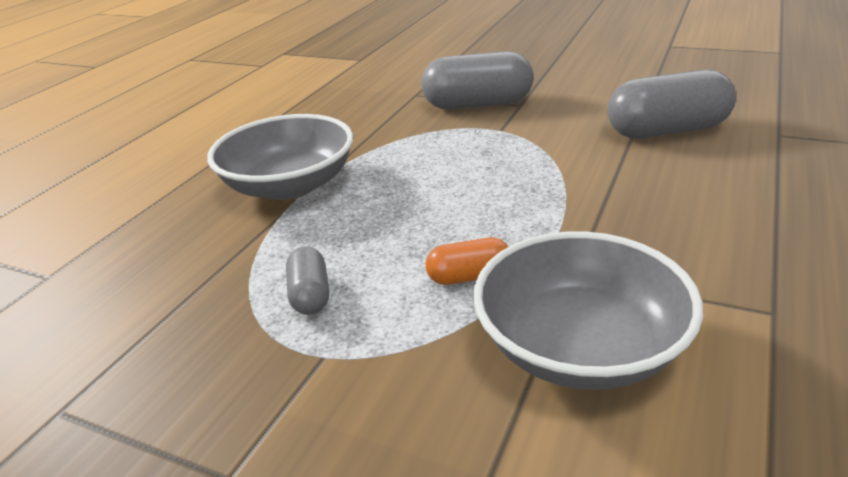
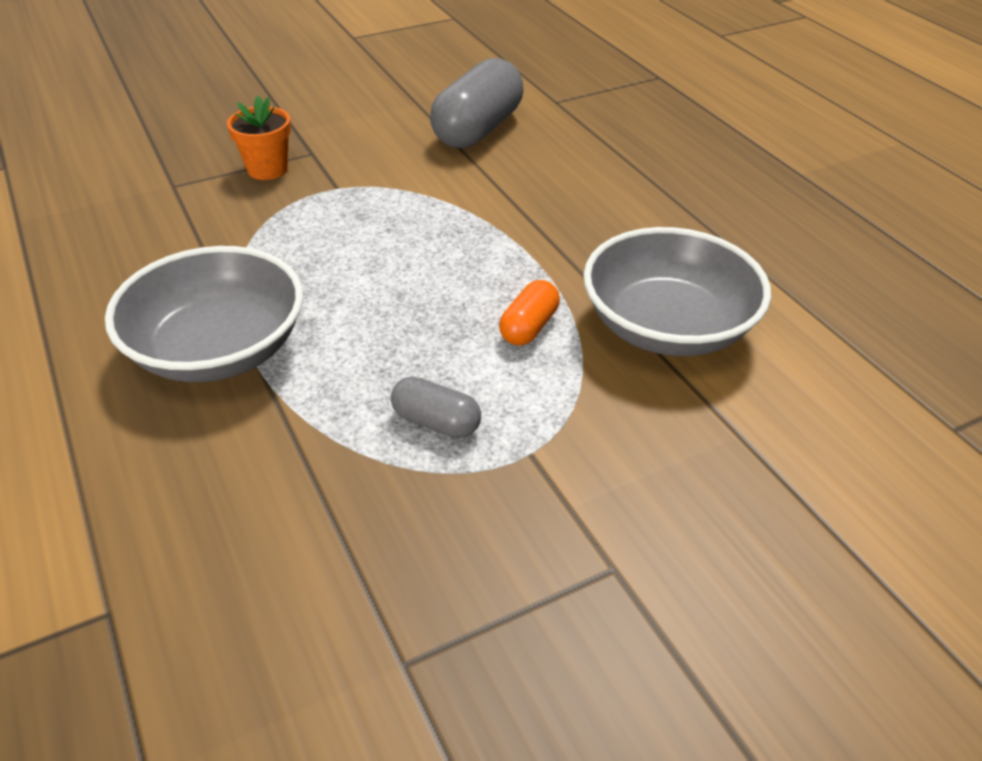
camera: 55 degrees left, 10 degrees up
(478, 104) = (267, 169): grey capsule -> orange flower pot

